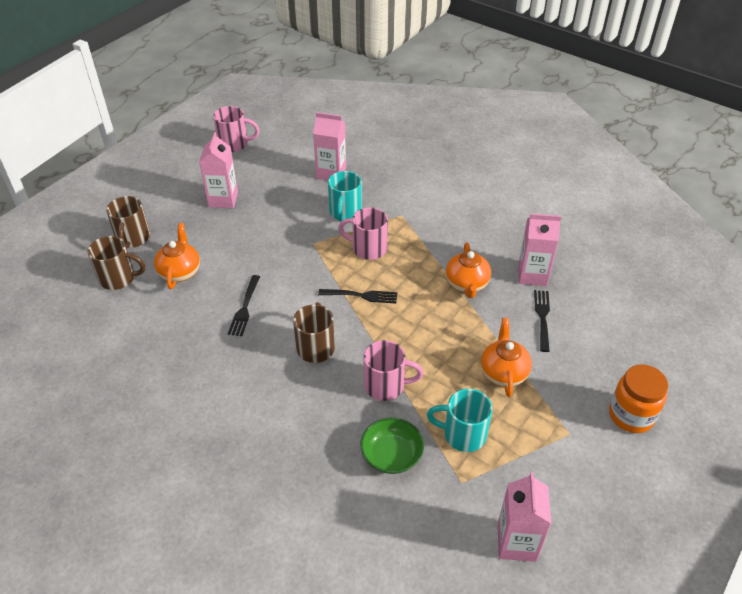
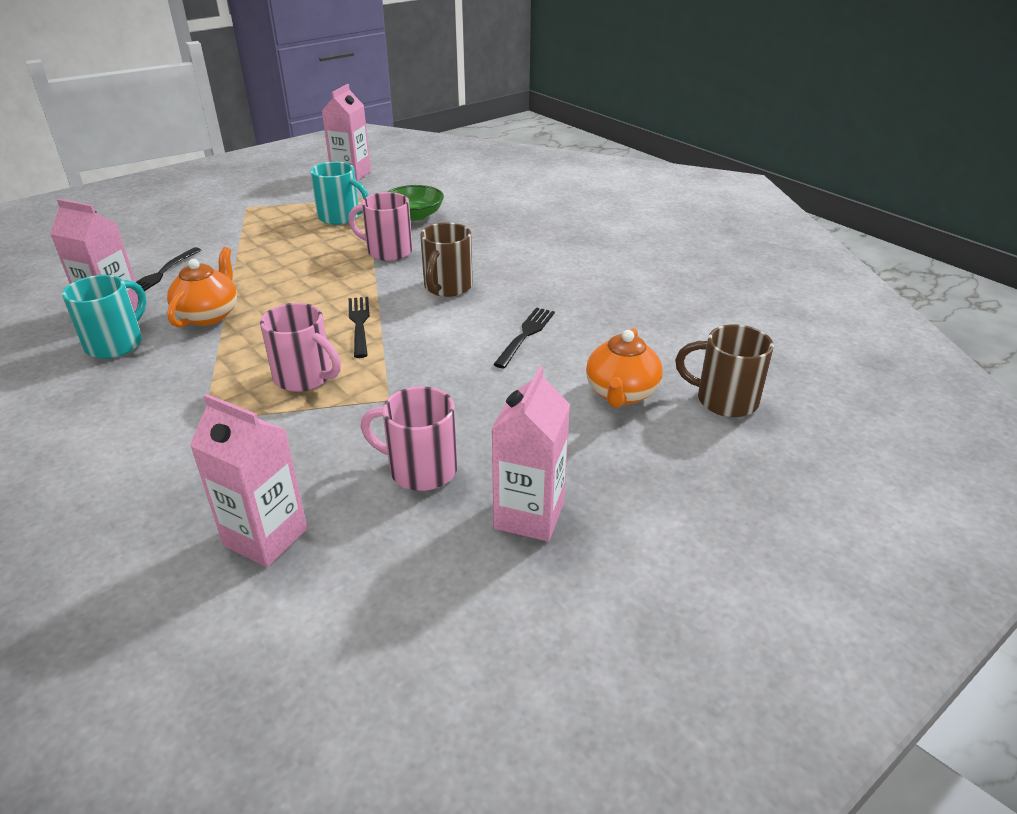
camera: 165 degrees left, 10 degrees down
(133, 238) = (716, 463): brown mug -> none
(235, 144) = (466, 696): pink mug -> pink mug (420, 469)
(345, 212) = (299, 442): turquoise mug -> turquoise mug (116, 344)
(360, 296) = (359, 324): black fork -> black fork turned 60 degrees clockwise
(503, 372) = (258, 244): orange teapot -> none
(631, 415) = (178, 208): orange jar -> none

